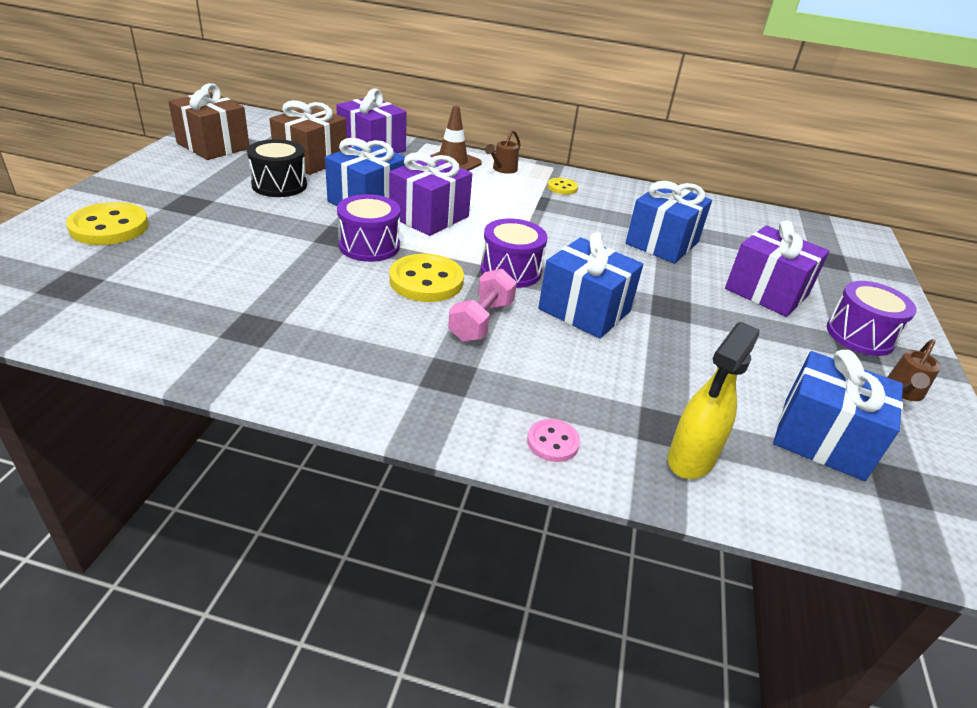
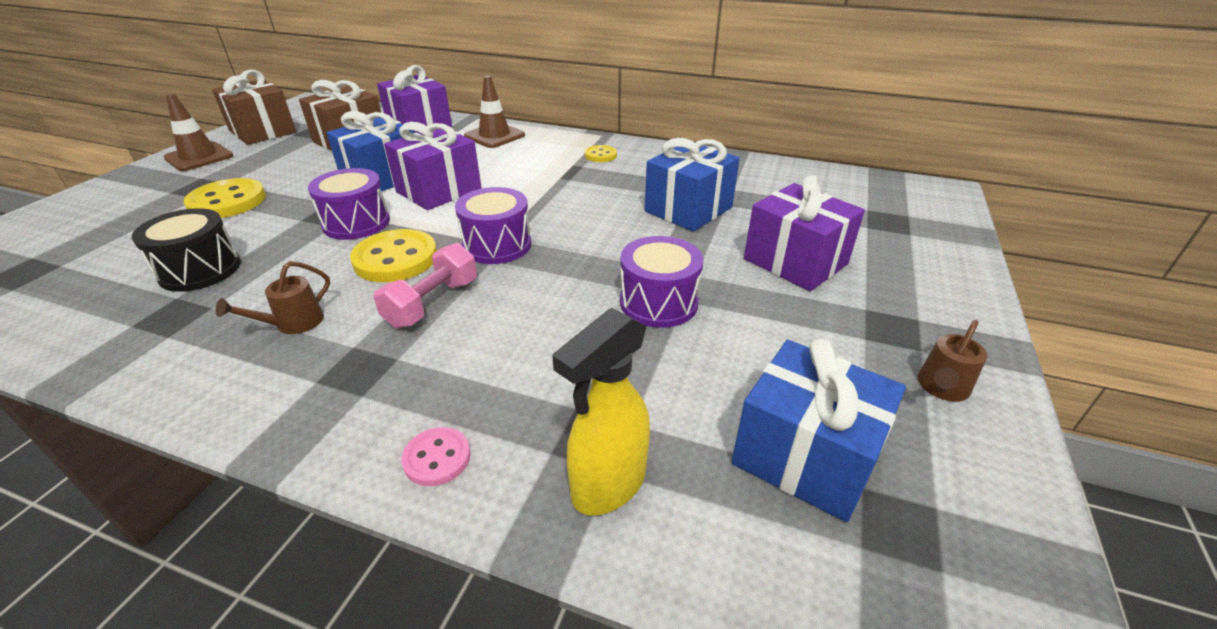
camera: 10 degrees right, 0 degrees up
(109, 227) = (105, 212): yellow button -> yellow button (227, 201)
(165, 171) = (199, 157): none -> brown traffic cone
(279, 185) = (302, 165): black drum -> black drum (200, 270)
(502, 169) = (544, 140): brown watering can -> brown watering can (292, 324)
(584, 310) = (560, 288): blue gift -> none
(860, 335) = (901, 313): purple drum -> purple drum (658, 302)

